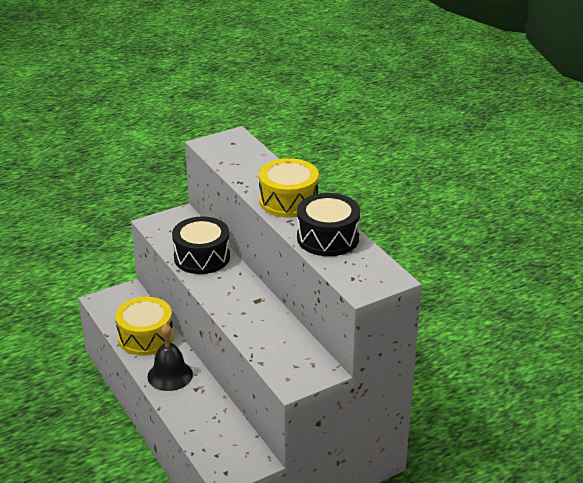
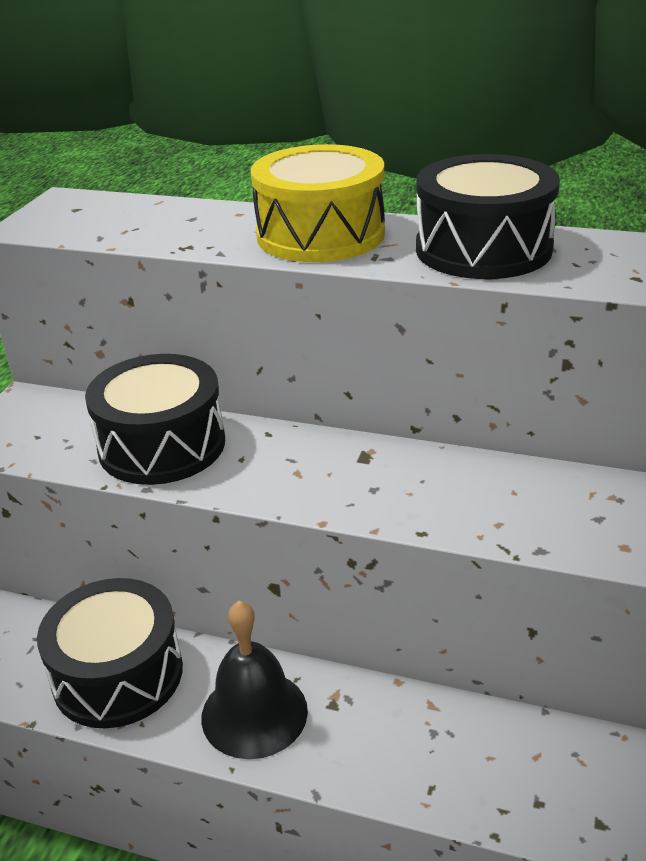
camera: 40 degrees left, 0 degrees up
(145, 337) = (118, 674): yellow drum -> black drum

